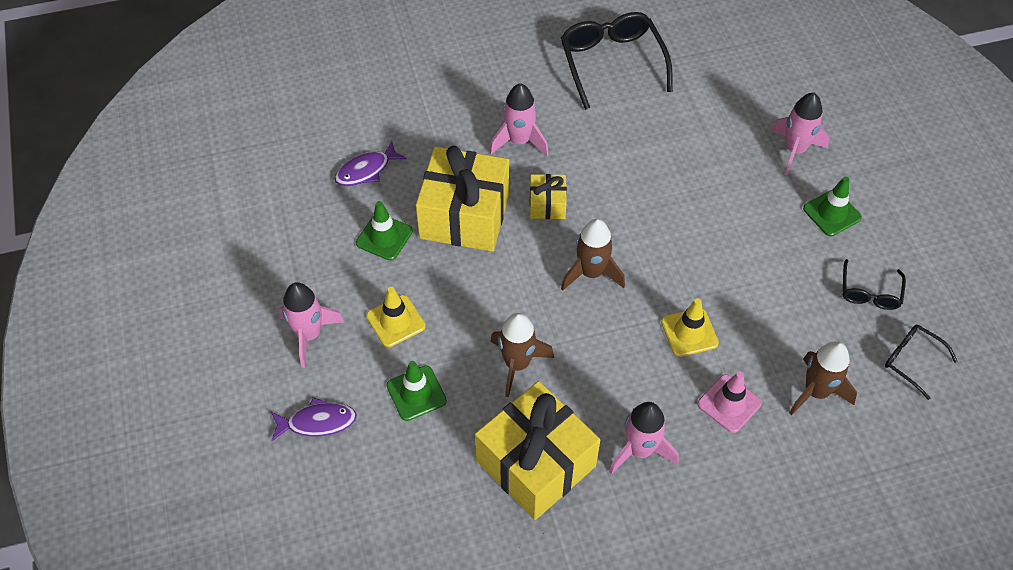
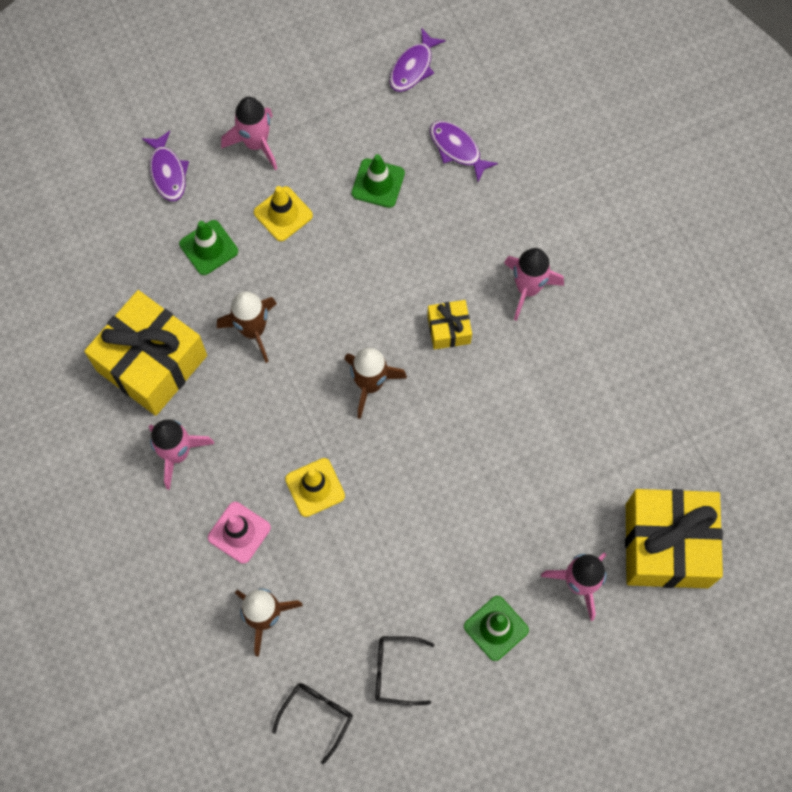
camera: 80 degrees right, 15 degrees up
(268, 191) = (413, 67): none -> purple fish
(464, 215) = (419, 252): yellow gift -> yellow gift (667, 545)
(612, 63) = (666, 369): black glasses -> none

